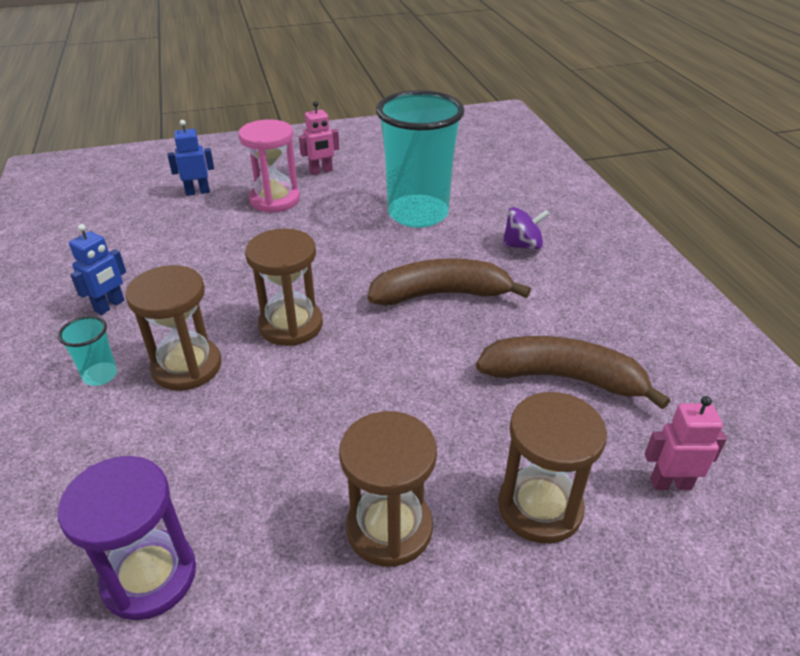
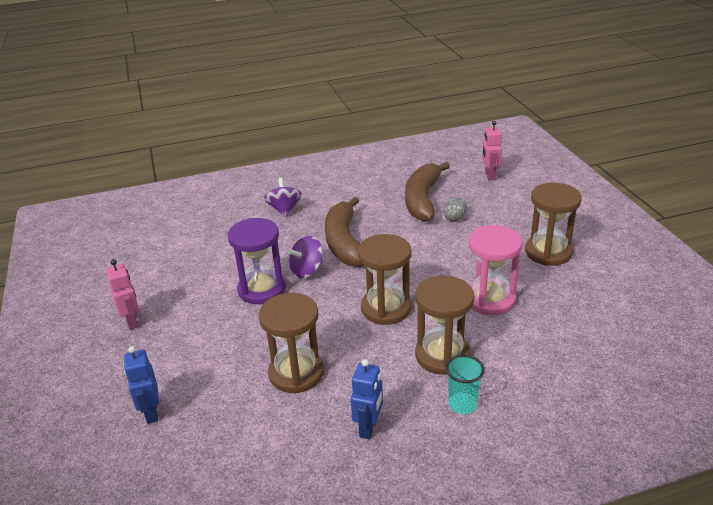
camera: 90 degrees left, 5 degrees down
(110, 306) = (369, 427): blue robot -> blue robot turned 75 degrees clockwise
(149, 576) = (615, 331): purple hourglass -> purple hourglass (262, 289)
(275, 200) = (185, 346): pink hourglass -> pink hourglass (490, 299)
(383, 265) = (307, 270): none -> purple spinning top
(418, 214) = (230, 257): turquoise cup -> none
(505, 412) = (455, 218): none -> grey egg
(539, 507) = (517, 209): brown hourglass -> brown hourglass (296, 373)

